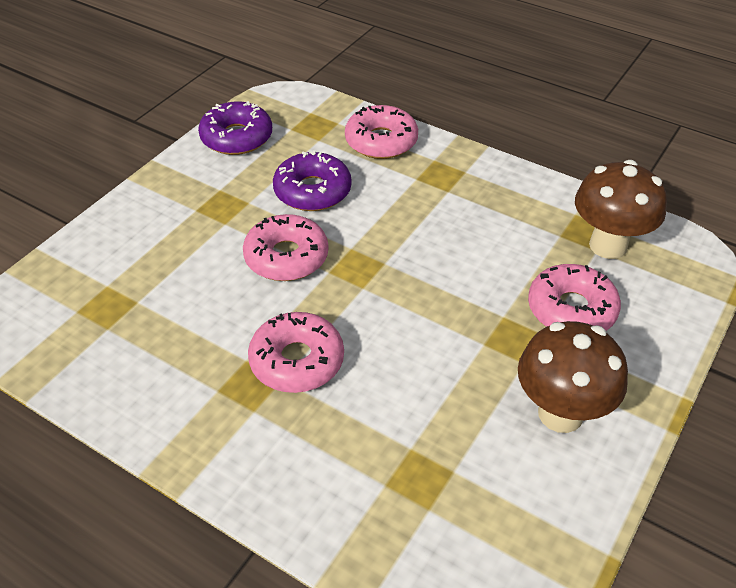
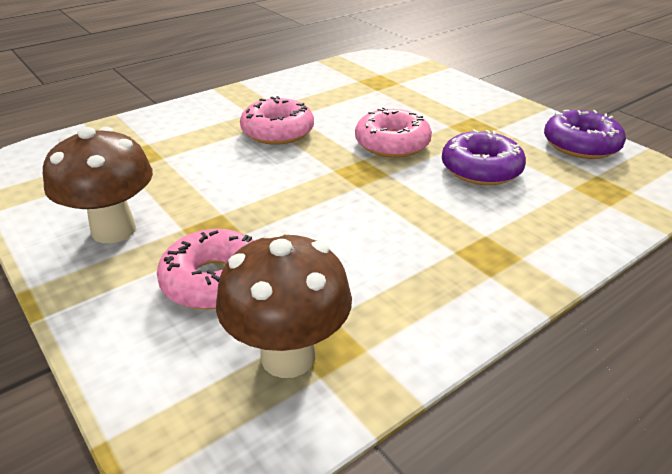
camera: 110 degrees right, 10 degrees down
(381, 141) = (566, 226): pink donut -> none

